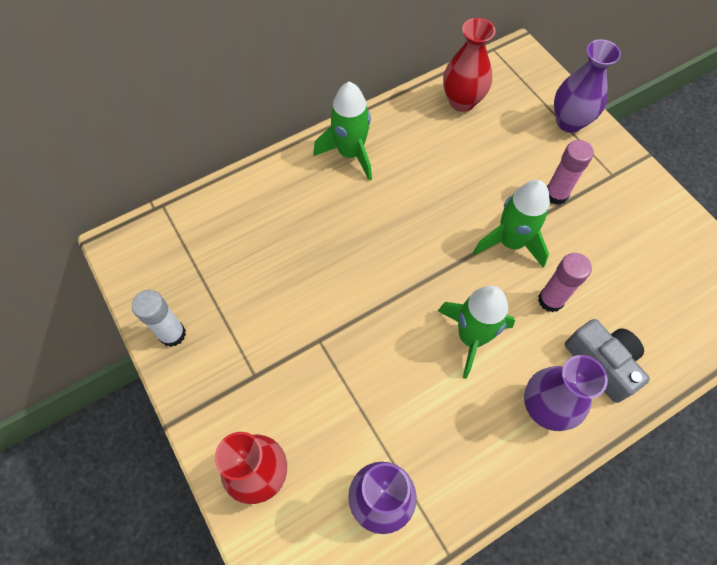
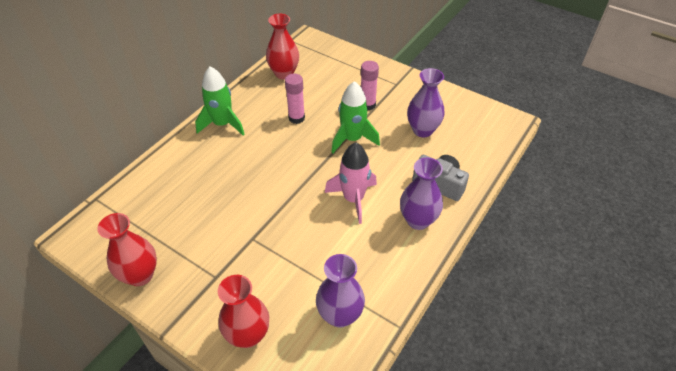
camera: 25 degrees left, 15 degrees down
(172, 334) = (140, 275): white glue stick -> red vase
(471, 337) = (353, 199): green rocket -> pink rocket
(550, 300) = (392, 161): pink glue stick -> pink glue stick (296, 118)
(569, 122) = (356, 65): purple vase -> purple vase (422, 130)

